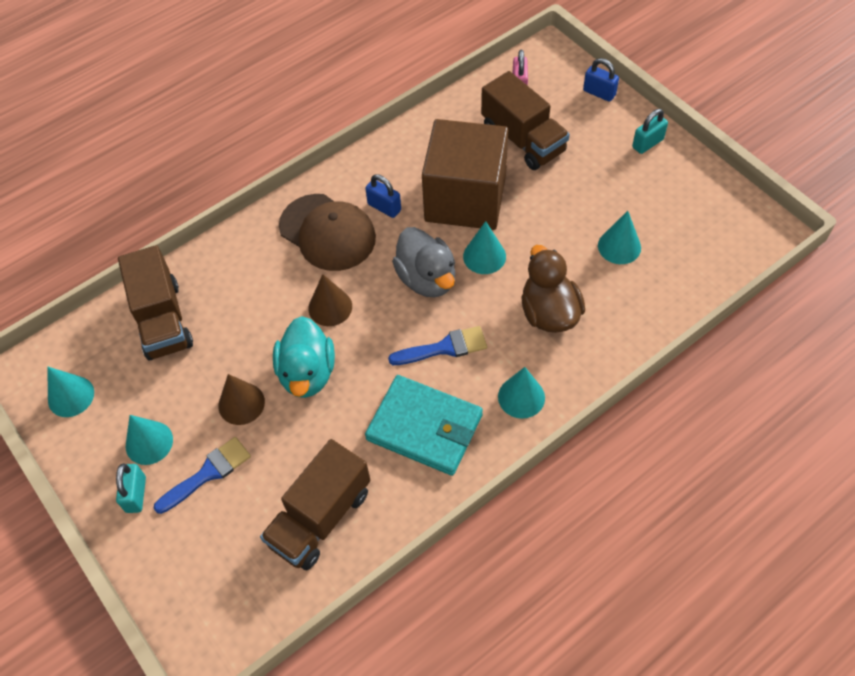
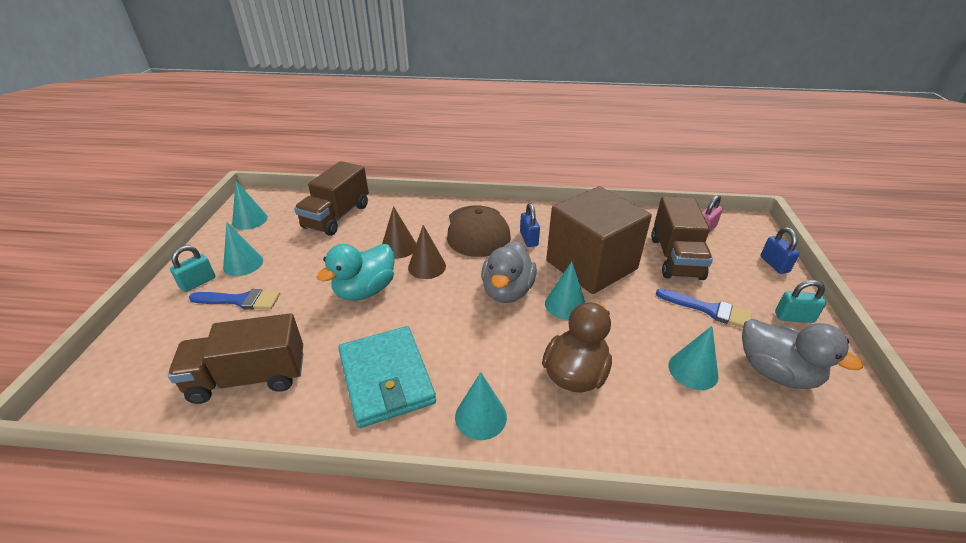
camera: 40 degrees right, 20 degrees down
(241, 403) = (310, 279): brown cone -> brown cone (399, 247)
(444, 348) = (466, 339): blue brush -> blue brush (709, 310)
(668, 206) = (776, 372): none -> grey duck

